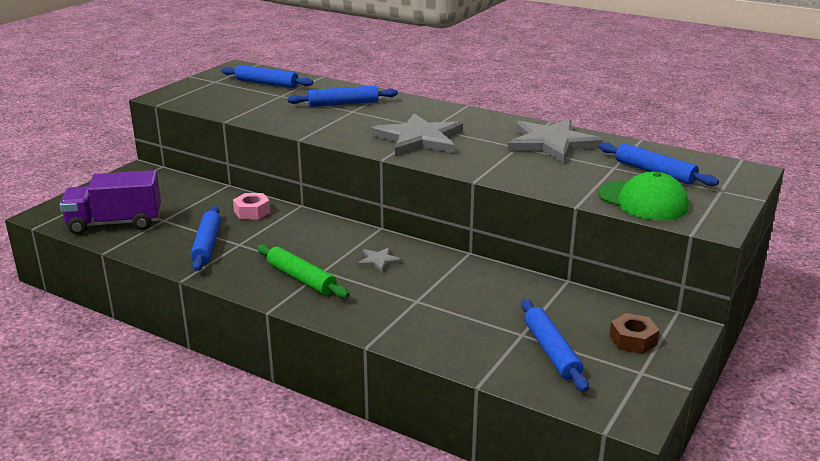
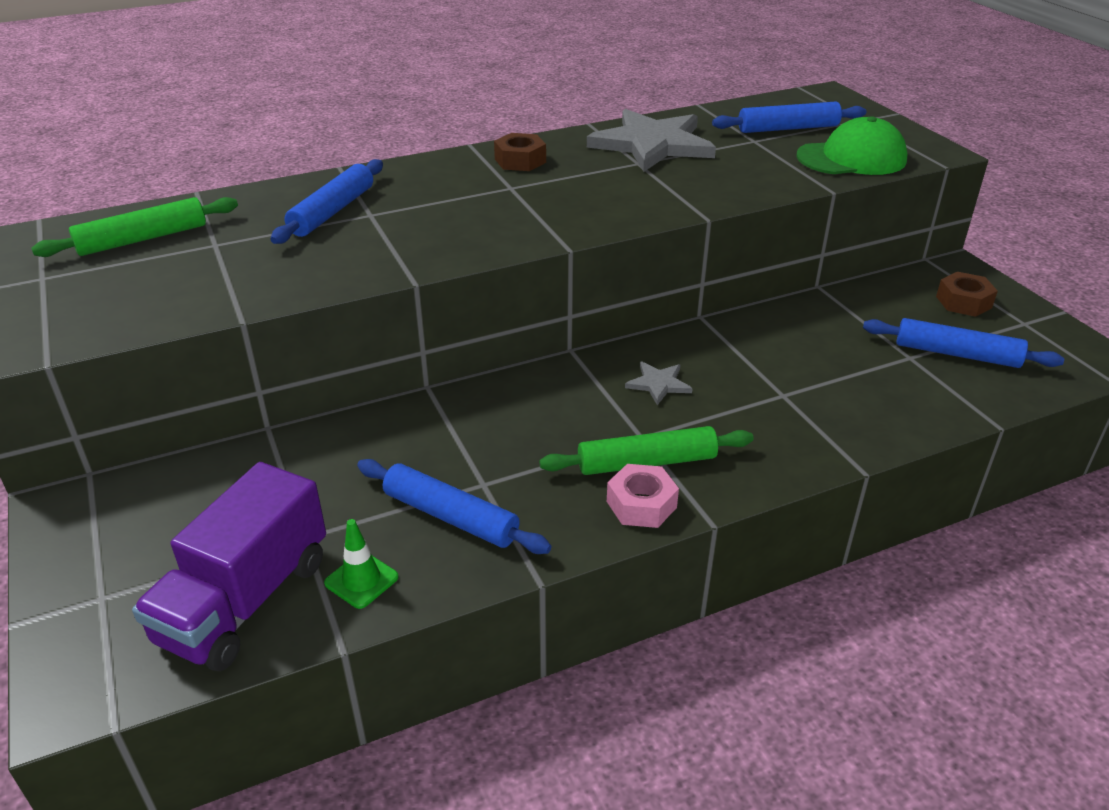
camera: 55 degrees left, 10 degrees up
(147, 241) = (361, 580): none -> green traffic cone
(252, 212) = (393, 436): pink nut -> pink nut (641, 504)
(266, 83) = (143, 239): blue rolling pin -> green rolling pin
(419, 139) = (536, 205): grey star -> none
(467, 121) = (520, 161): none -> brown nut

